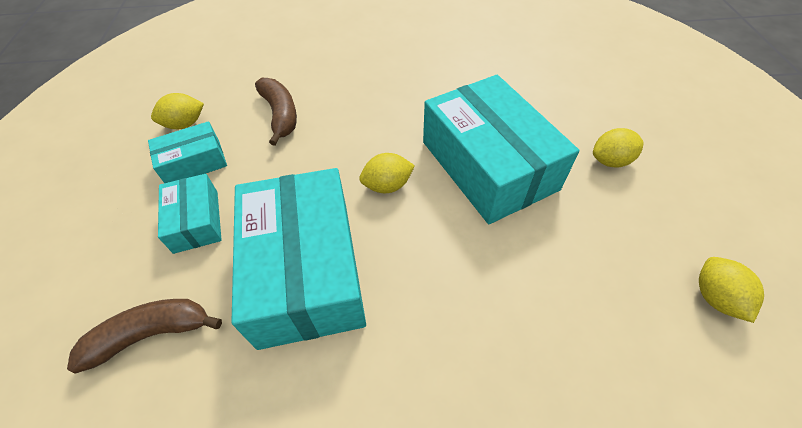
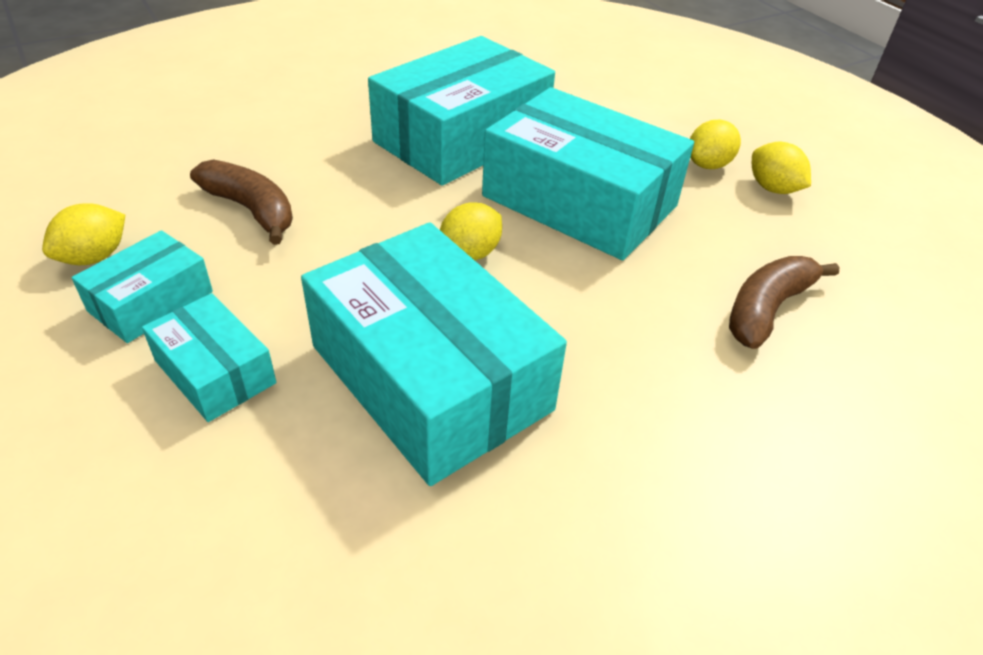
camera: 30 degrees left, 10 degrees down
(151, 334) = (252, 530): brown banana -> brown banana (767, 309)
(438, 92) = (461, 137): none -> turquoise box
(715, 298) = (886, 261): yellow lemon -> yellow lemon (773, 189)

